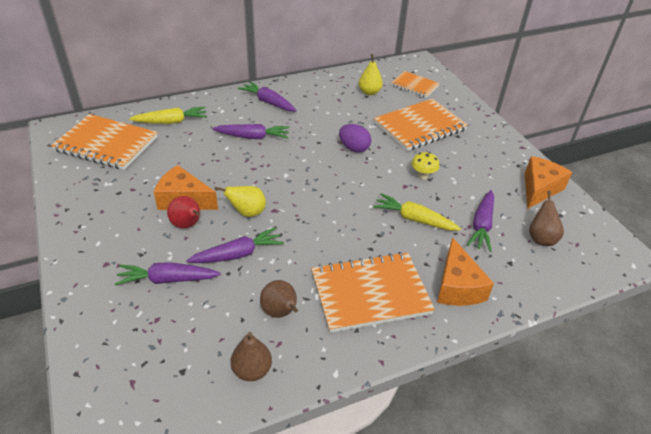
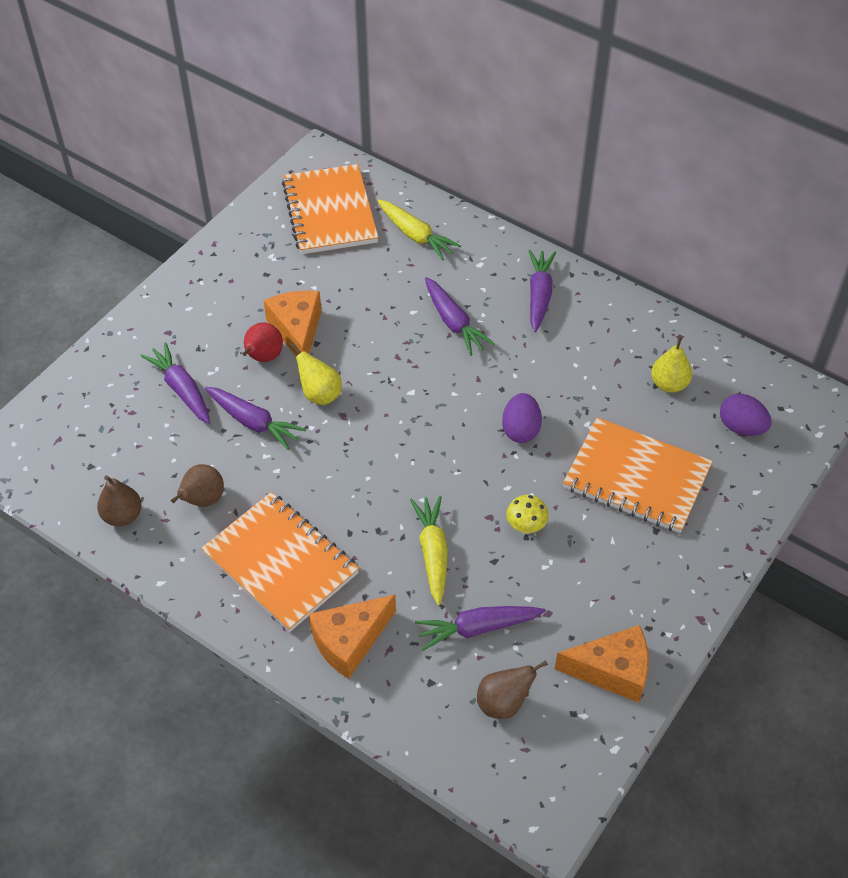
camera: 60 degrees right, 10 degrees up
(415, 85) = (741, 427): orange notebook -> purple egg

